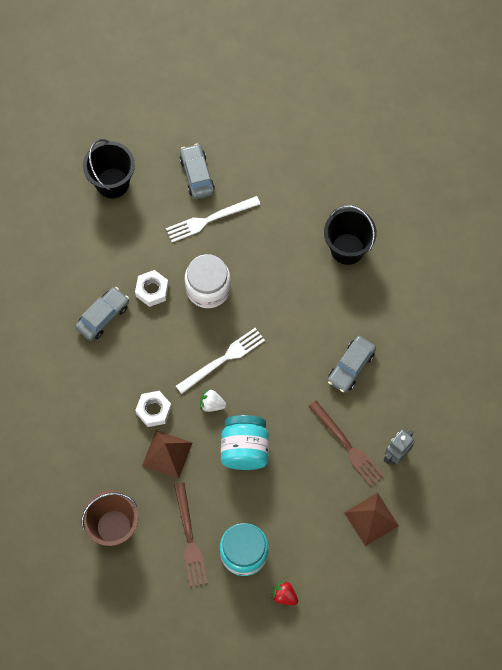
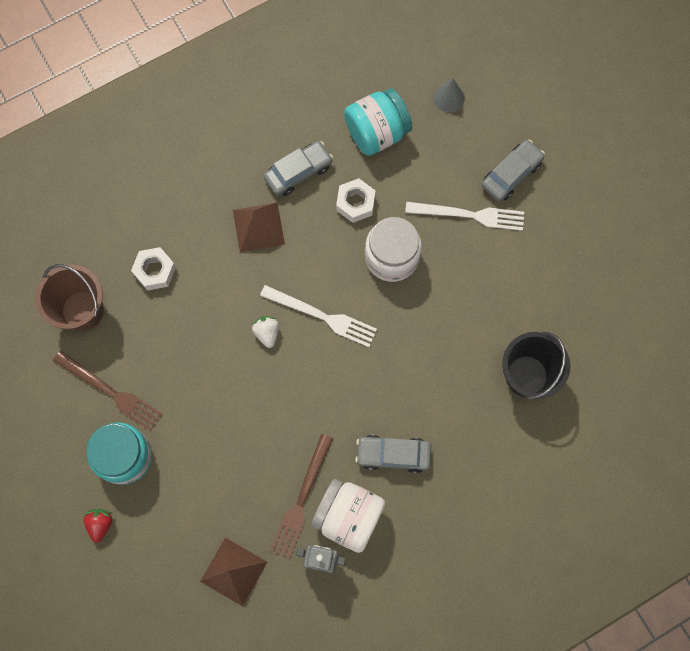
camera: 60 degrees right, 5 degrees up
(103, 316) = (298, 172): grey car -> grey car turned 45 degrees counterclockwise
(112, 183) = (448, 97): black bucket -> grey cone
(154, 410) = (227, 279): white nut -> white nut (155, 271)
(167, 454) = (188, 318): brown pyramid -> brown pyramid (258, 227)
(189, 538) = (110, 392): brown fork -> brown fork turned 105 degrees counterclockwise
(209, 219) = (469, 215): white fork -> white fork turned 150 degrees clockwise
(244, 449) = (237, 394): turquoise jar -> turquoise jar (377, 133)
(377, 420) = (348, 516): none -> white jar

